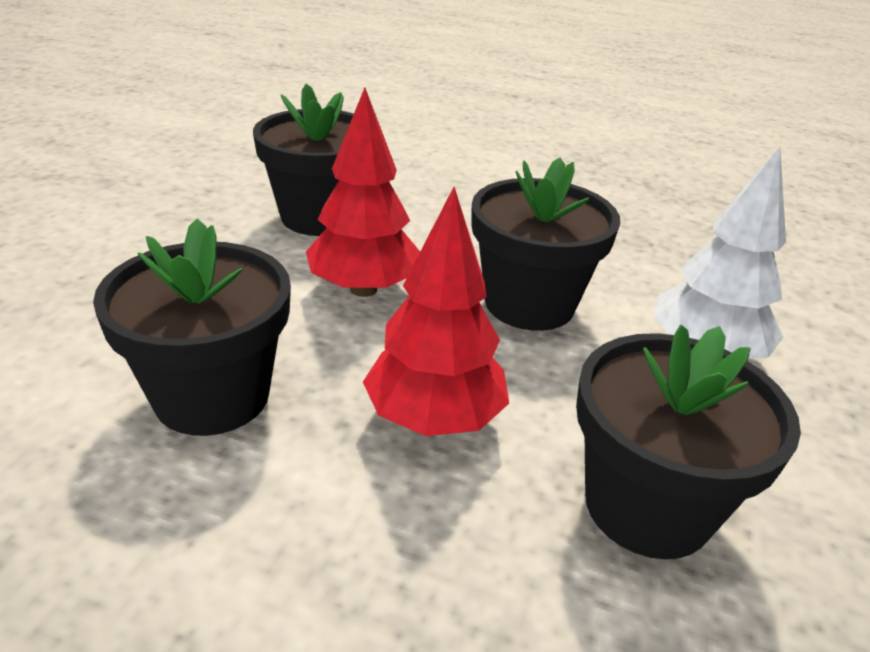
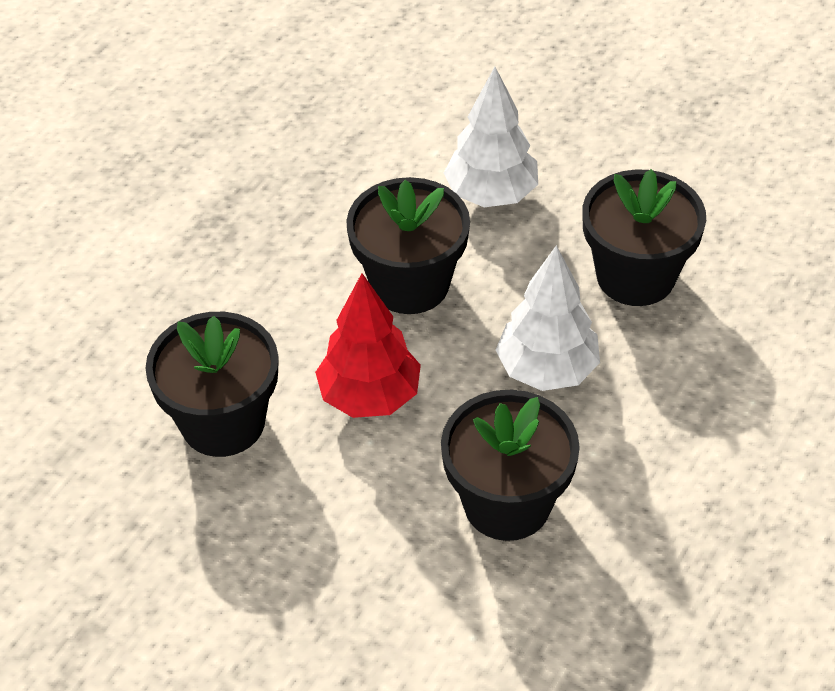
camera: 75 degrees left, 15 degrees up
(434, 419) = (547, 370): red tree -> white tree

